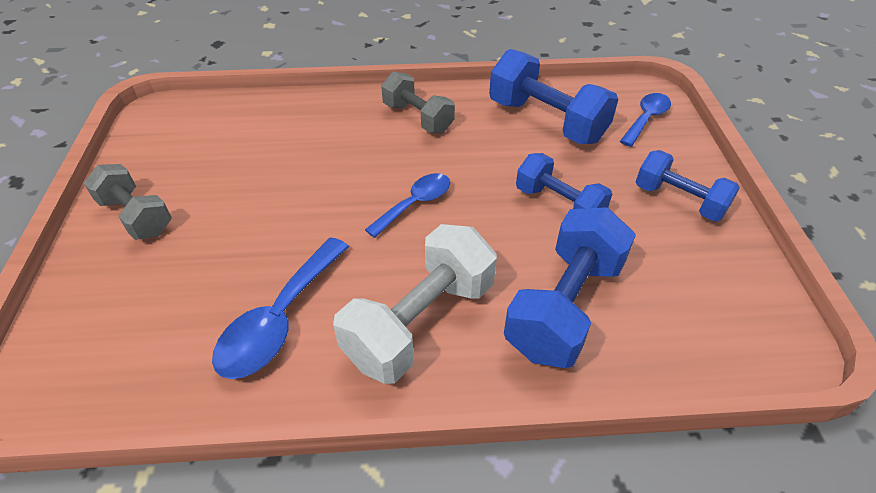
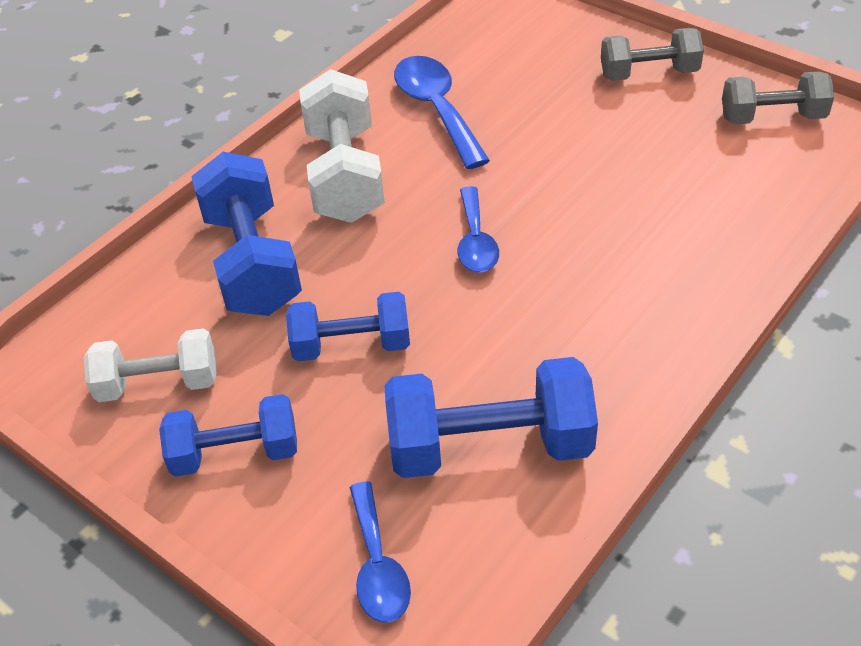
camera: 135 degrees right, 0 degrees up
(418, 118) = (622, 324): grey dumbbell -> grey dumbbell (772, 117)
(701, 271) = (158, 383): none -> white dumbbell

